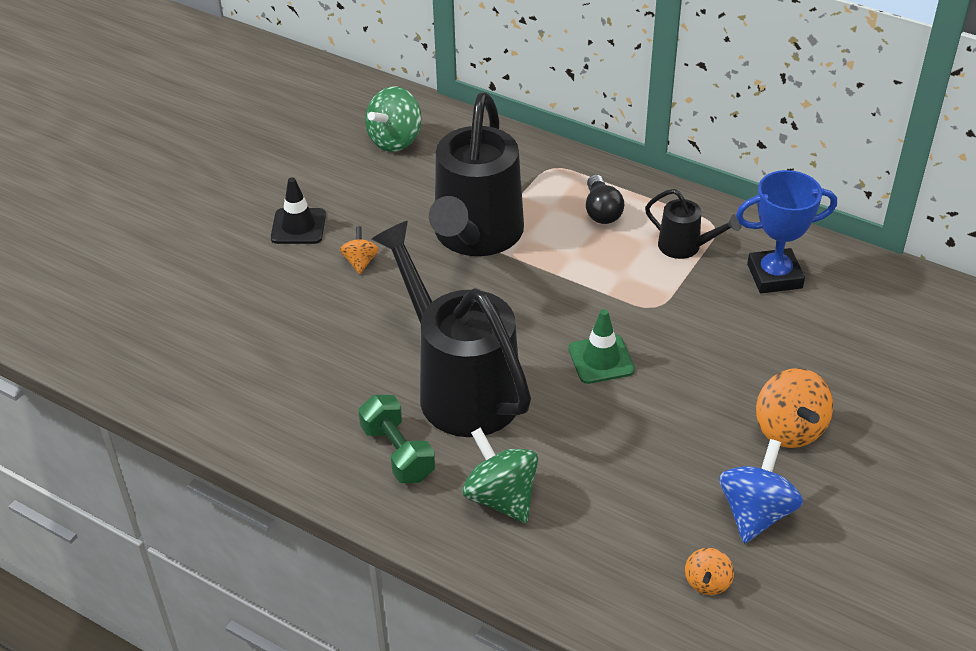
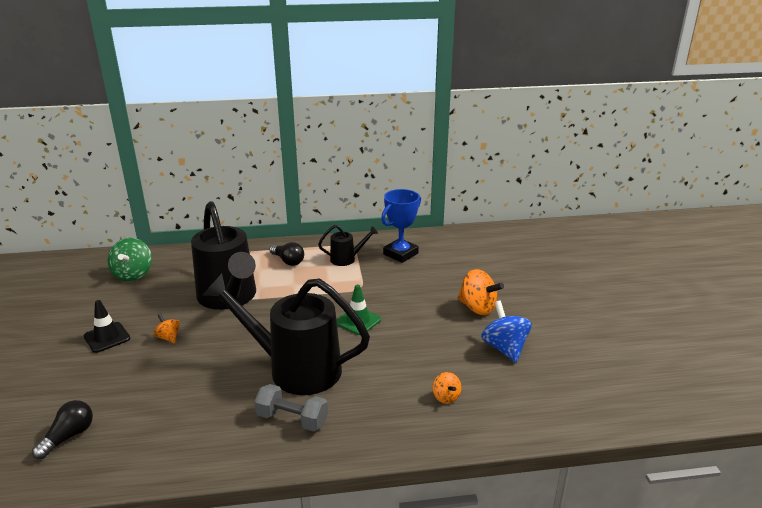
camera: 40 degrees left, 15 degrees down
(175, 340) = (69, 436): none -> black light bulb
(397, 453) = (292, 419): green dumbbell -> grey dumbbell
(501, 497) = (376, 409): green spinning top -> none
(707, 582) = (520, 389): orange spinning top -> orange spinning top (446, 397)

